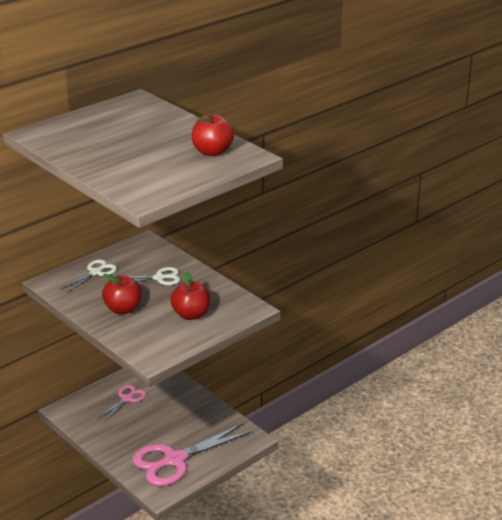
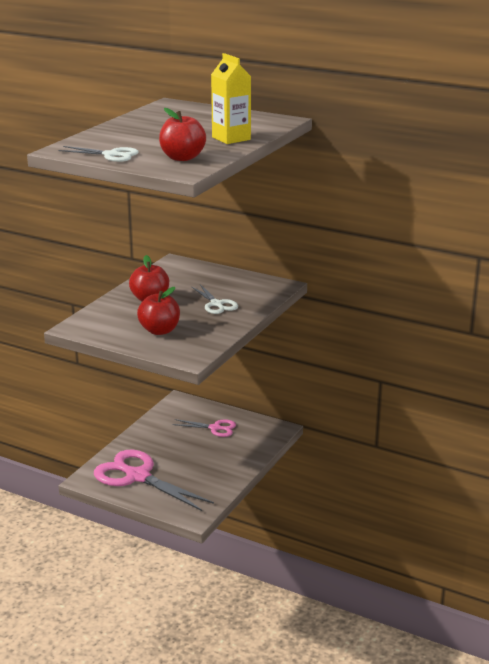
camera: 70 degrees right, 5 degrees down
(95, 273) = (205, 276): white scissors -> white scissors (111, 155)
(173, 126) = (231, 138): none -> yellow carton

